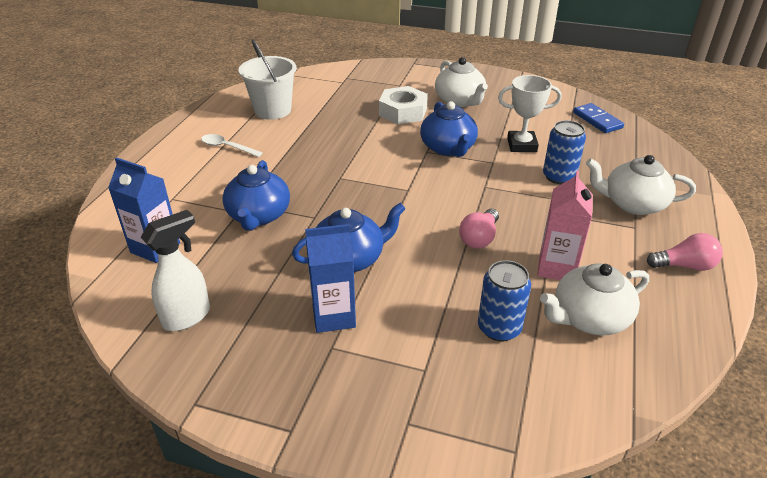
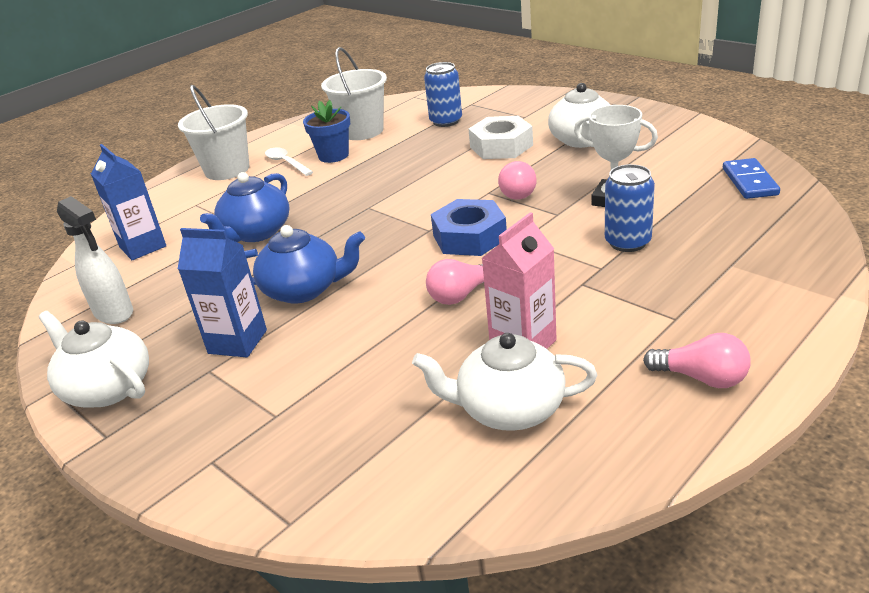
camera: 30 degrees right, 5 degrees down
(173, 160) = (227, 170): none -> white bucket
(187, 317) = (114, 313): white spray bottle -> white spray bottle turned 60 degrees clockwise
(266, 135) = (333, 155): none -> blue flower pot
(444, 190) = (469, 237): none -> blue nut
(448, 148) = (517, 192): blue teapot -> pink light bulb
(499, 328) = (392, 394): blue can -> blue can (446, 121)
(633, 204) = (700, 290): white teapot -> white teapot (107, 388)

